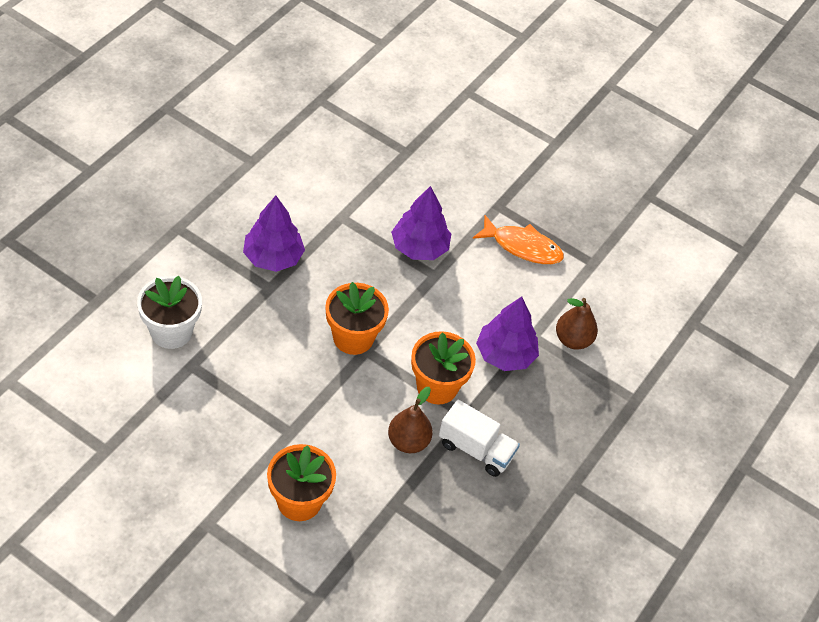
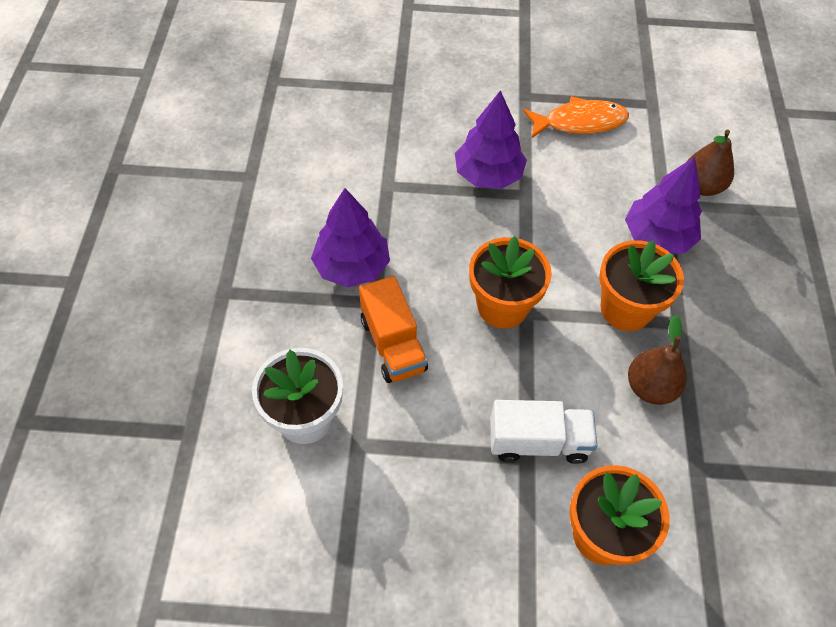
camera: 25 degrees left, 5 degrees up
(260, 320) = (393, 344): none -> orange truck
(476, 449) = (718, 354): white truck -> white truck (538, 442)

